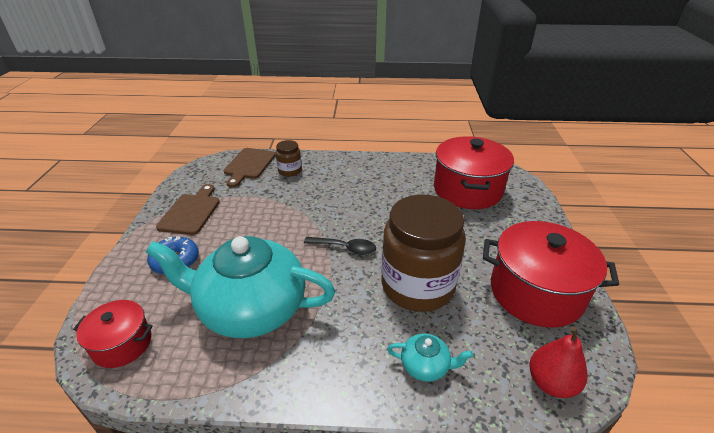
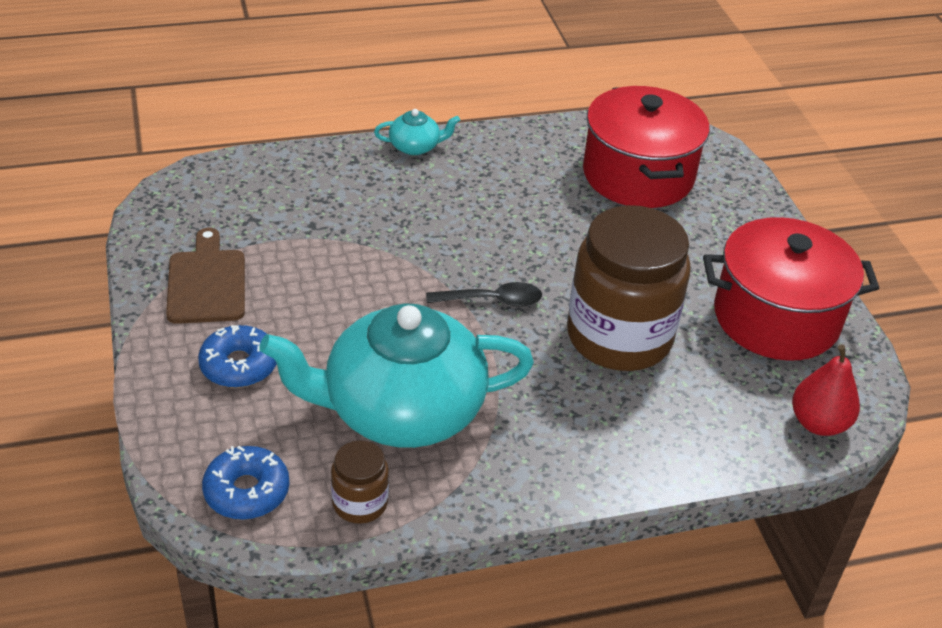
camera: 20 degrees left, 5 degrees up
(122, 344) = (246, 491): red pot -> blue donut
(249, 165) = (251, 181): brown cutting board -> none
(290, 171) = (331, 181): brown jar -> brown jar (360, 503)
(425, 366) = (667, 434): turquoise teapot -> turquoise teapot (415, 146)

